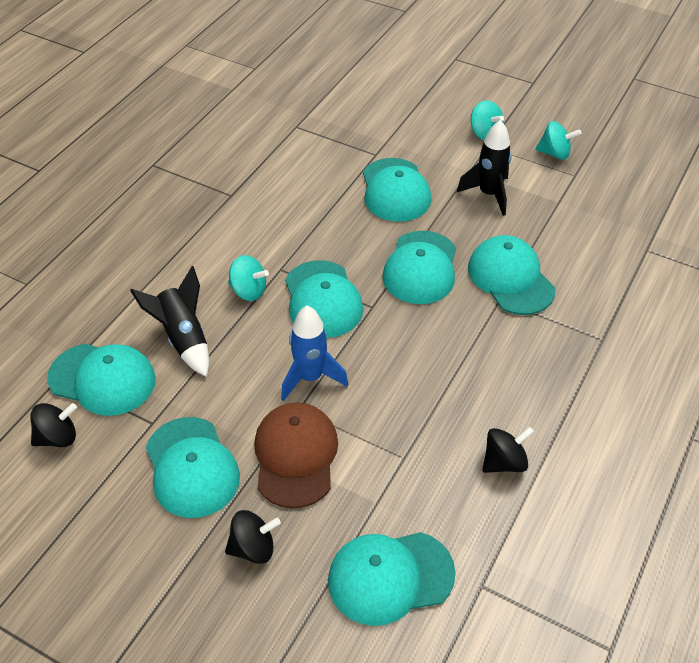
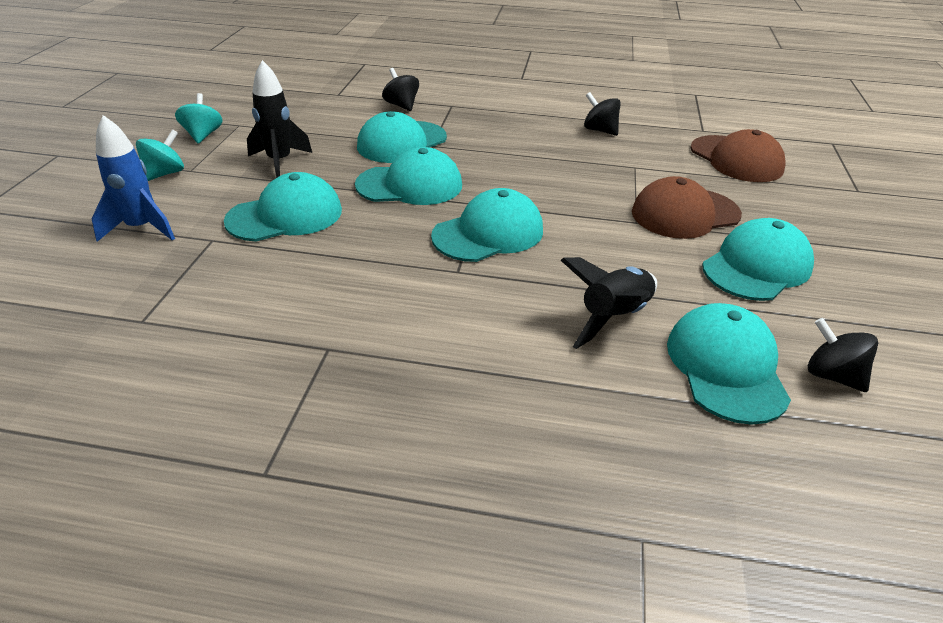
camera: 110 degrees left, 10 degrees down
(249, 291) = (506, 286): turquoise spinning top -> none
(253, 548) = (786, 217): black spinning top -> black spinning top (401, 105)
(310, 377) = (595, 222): blue rocket -> blue rocket (141, 228)
(390, 577) = (736, 159): turquoise cap -> brown cap

